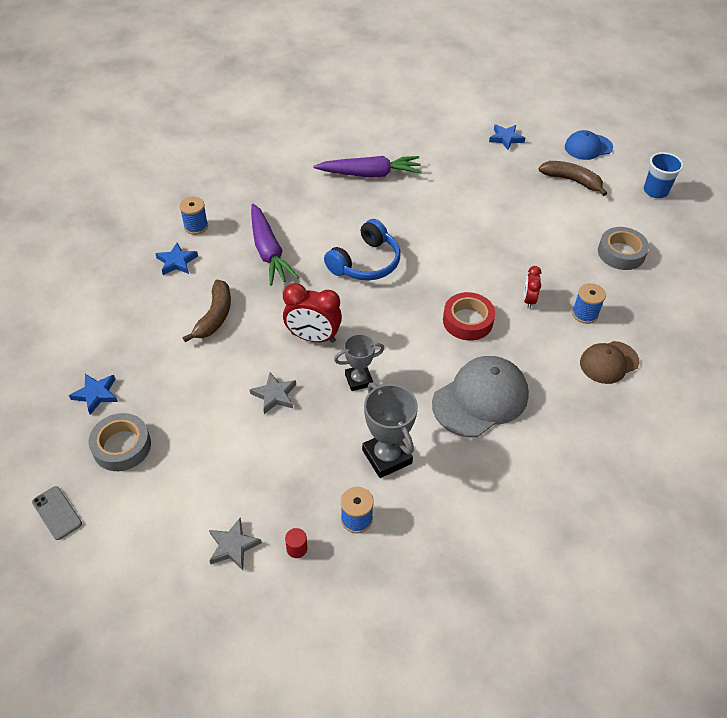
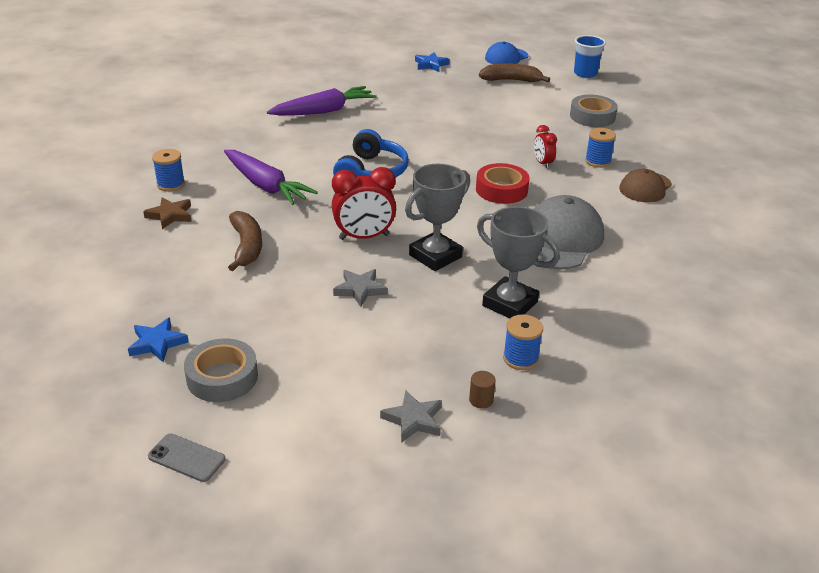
camera: 25 degrees left, 15 degrees down
(176, 262) = (170, 215): blue star -> brown star
(297, 548) = (481, 400): red cylinder -> brown cylinder
(358, 380) = (435, 256): grey trophy -> grey trophy, size x1.54

